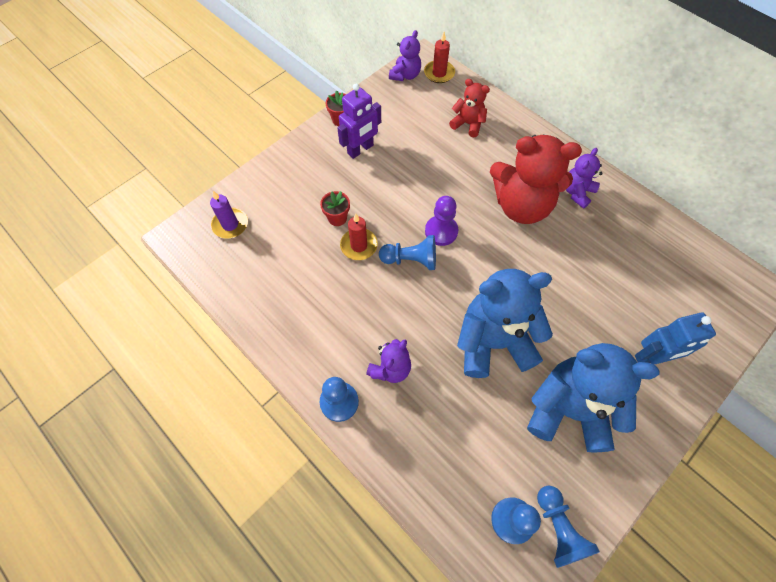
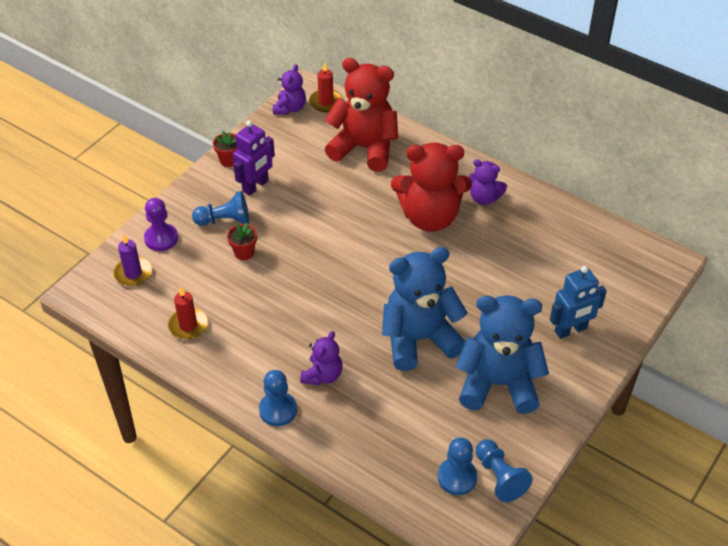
camera: 10 degrees left, 15 degrees down
(359, 245) = (271, 274): red candle -> red candle (188, 325)
(411, 260) = (326, 280): blue pawn -> blue pawn (224, 220)
(441, 231) = (352, 251): purple pawn -> purple pawn (161, 238)
(468, 124) = (364, 148): red teddy bear -> red teddy bear, size x1.97
(577, 192) = (484, 198): purple teddy bear -> purple teddy bear turned 90 degrees counterclockwise

